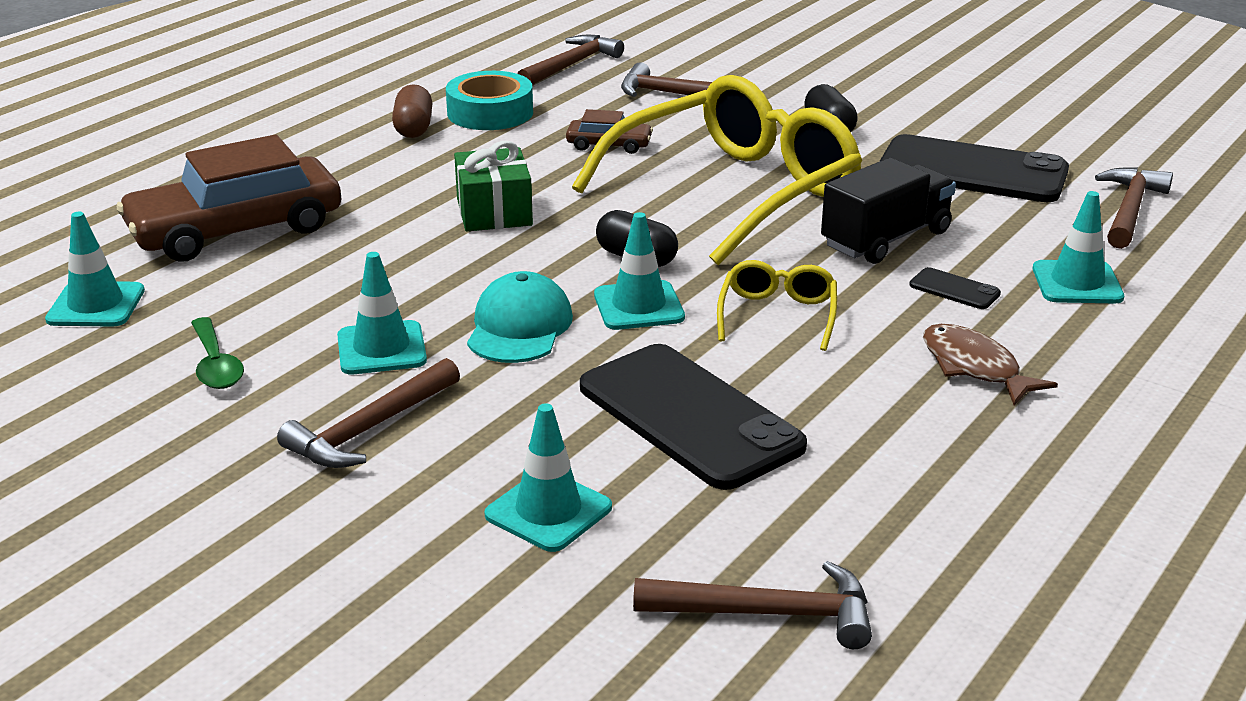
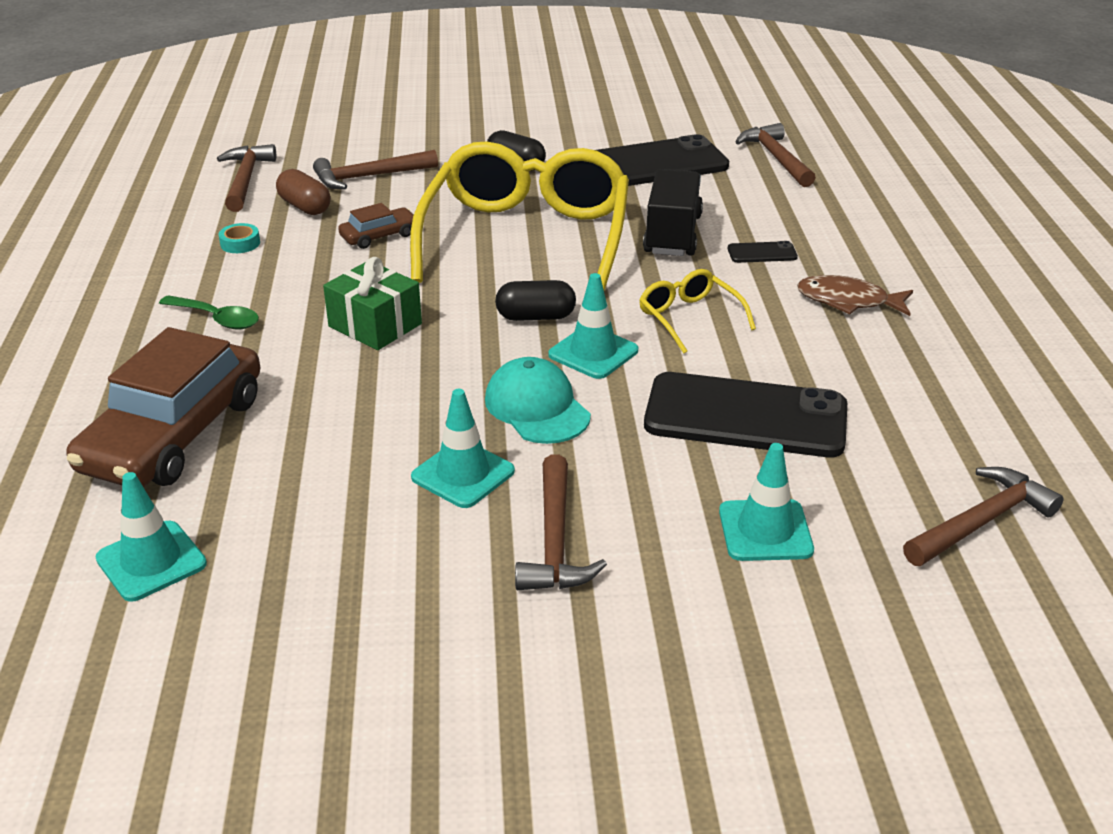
camera: 40 degrees left, 5 degrees up
(216, 365) = (350, 556): green spoon -> green spoon (217, 319)
(413, 128) = (193, 281): brown capsule -> brown capsule (305, 207)
(490, 113) = (240, 243): turquoise tape -> turquoise tape, size x0.47
(1077, 283) = (819, 219): turquoise traffic cone -> none

